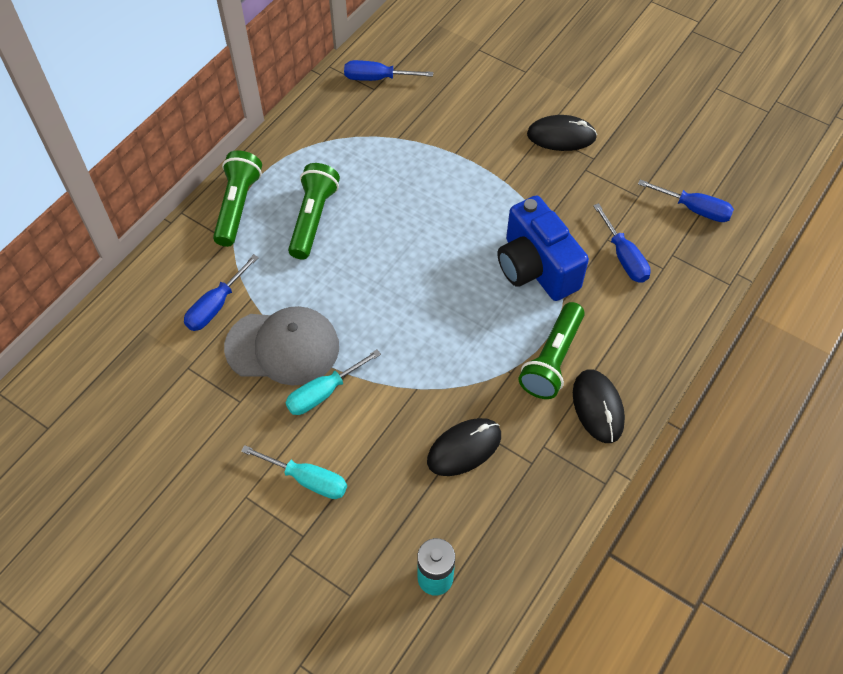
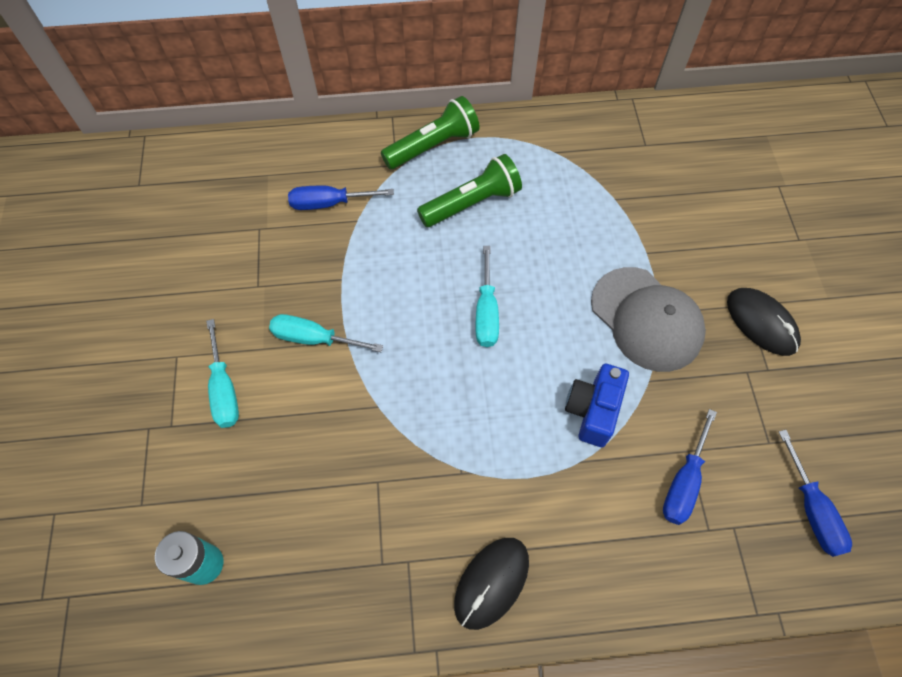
camera: 50 degrees right, 5 degrees up
(283, 347) = (331, 277): grey cap -> grey cap (646, 319)
(377, 78) = (659, 139): blue screwdriver -> none
(408, 273) = (486, 312): none -> turquoise screwdriver
(464, 448) = (350, 491): black mouse -> none
(536, 268) = (592, 410): blue camera -> blue camera, size x0.65
(552, 359) = (507, 500): green flashlight -> none

